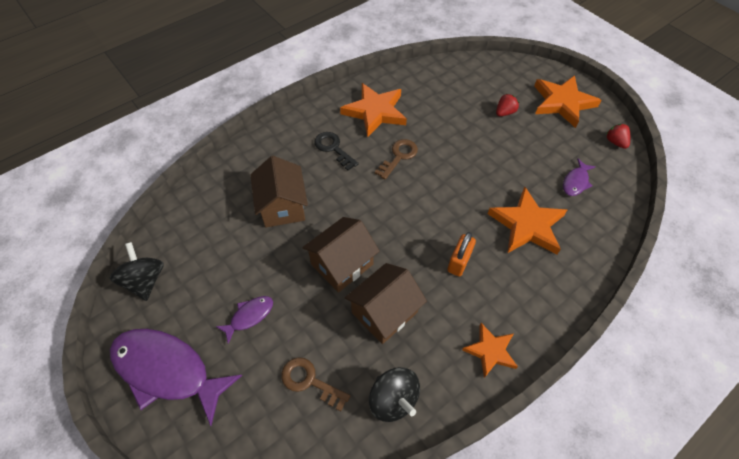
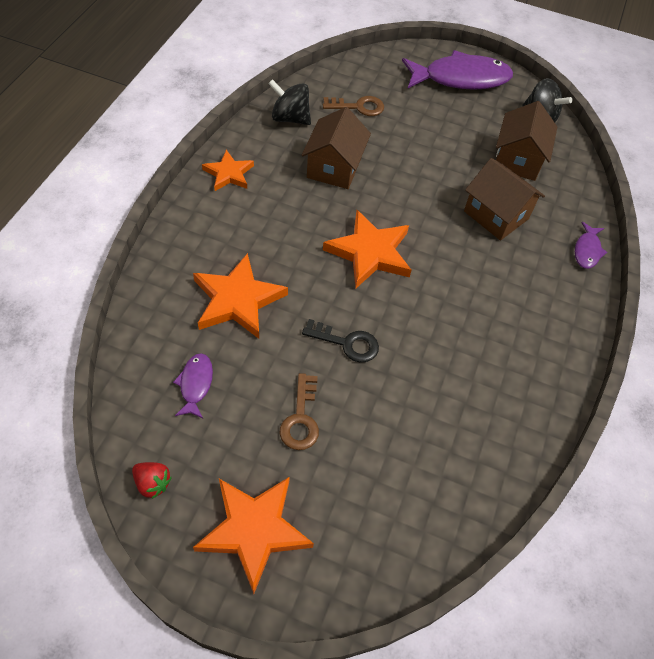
camera: 145 degrees right, 0 degrees up
(249, 316) = (438, 126): purple fish -> purple fish (587, 250)
(333, 148) = (505, 299): black key -> black key (347, 343)
(342, 264) = (398, 188): brown house -> brown house (517, 159)
(375, 112) = (502, 375): orange star -> orange star (370, 252)
(399, 156) = (427, 322): brown key -> brown key (301, 419)
(459, 262) = (292, 233): orange padlock -> none
(504, 112) = (334, 462): red strawberry -> none

